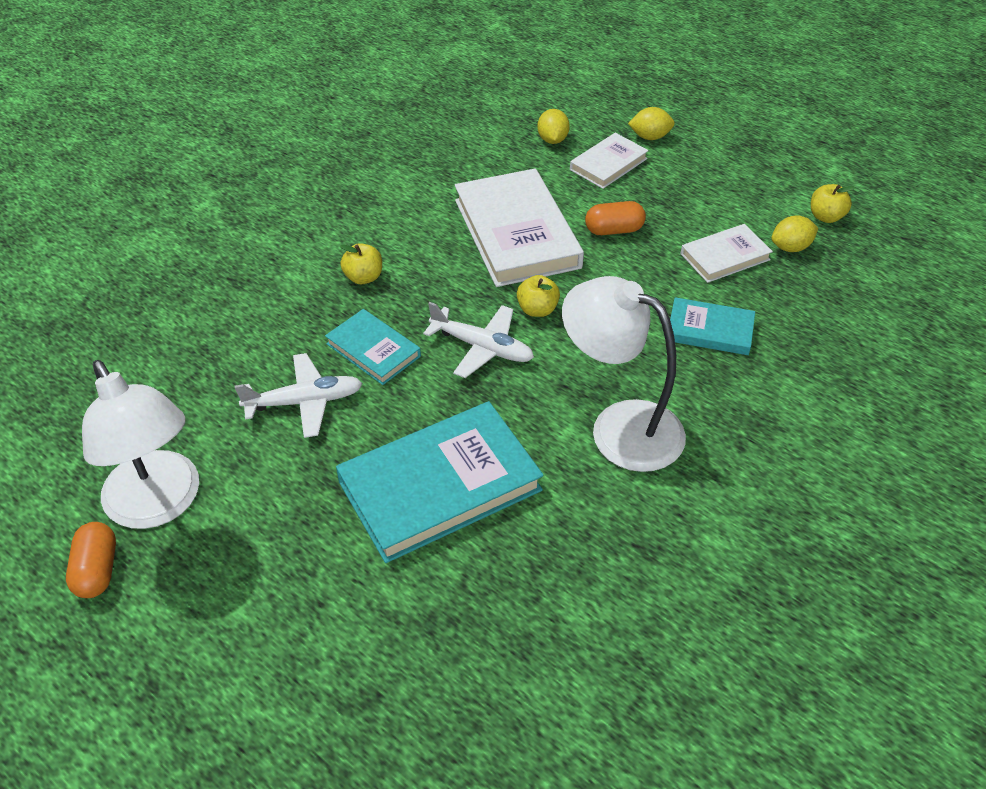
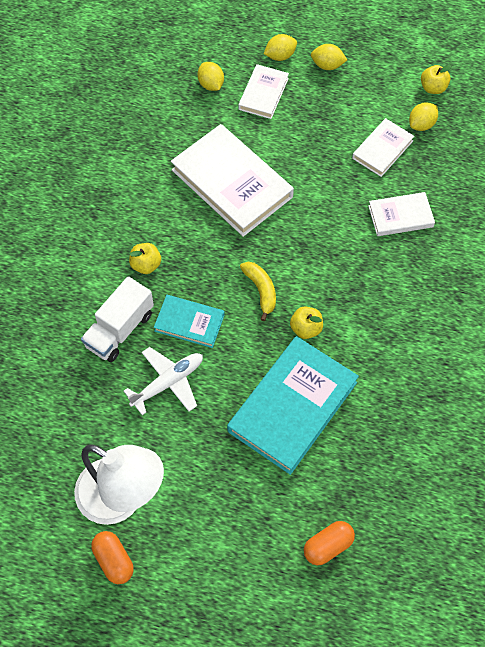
camera: 25 degrees left, 15 degrees up
(288, 329) = (120, 330): none -> white truck
(482, 347) = (261, 290): white plane -> yellow banana
(537, 310) = (281, 244): yellow apple -> yellow apple (306, 329)
(614, 230) = (297, 154): orange capsule -> orange capsule (328, 546)
(619, 427) = (380, 316): white lamp -> none
(702, 160) = (327, 65): none -> yellow lemon
(709, 330) = (400, 216): turquoise book -> white book

